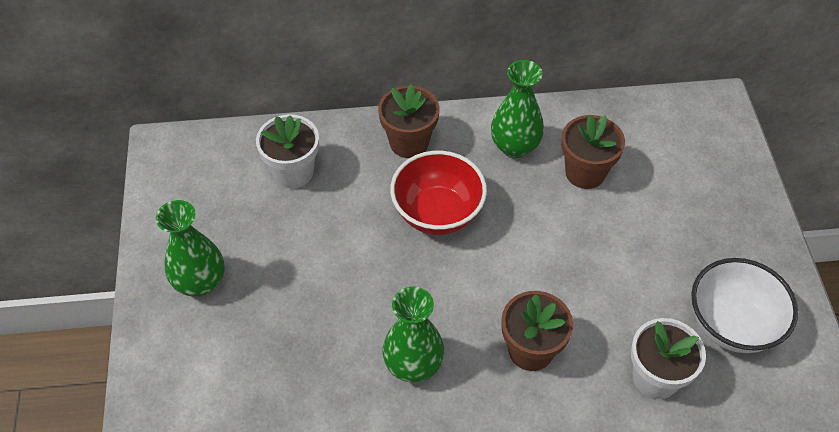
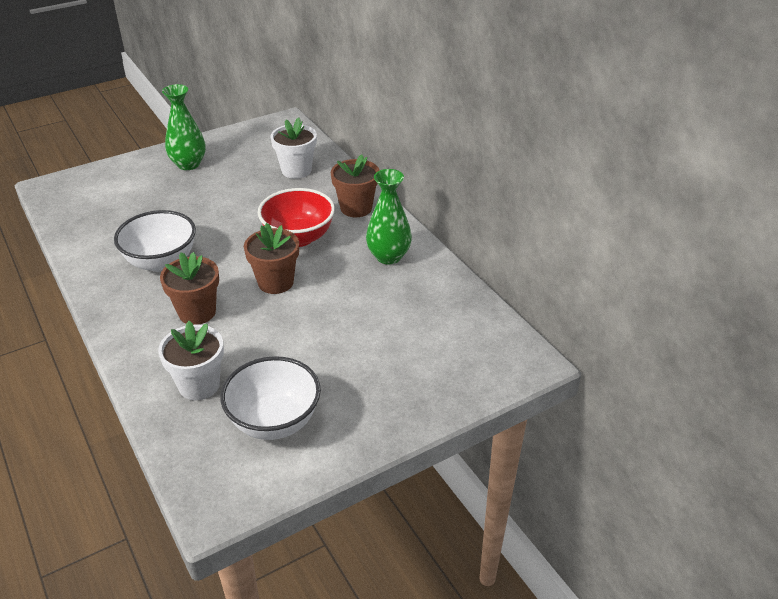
camera: 65 degrees right, 15 degrees down
(413, 365) = (161, 262): green vase -> white bowl
(585, 172) = (387, 299): brown flower pot -> brown flower pot (275, 282)

